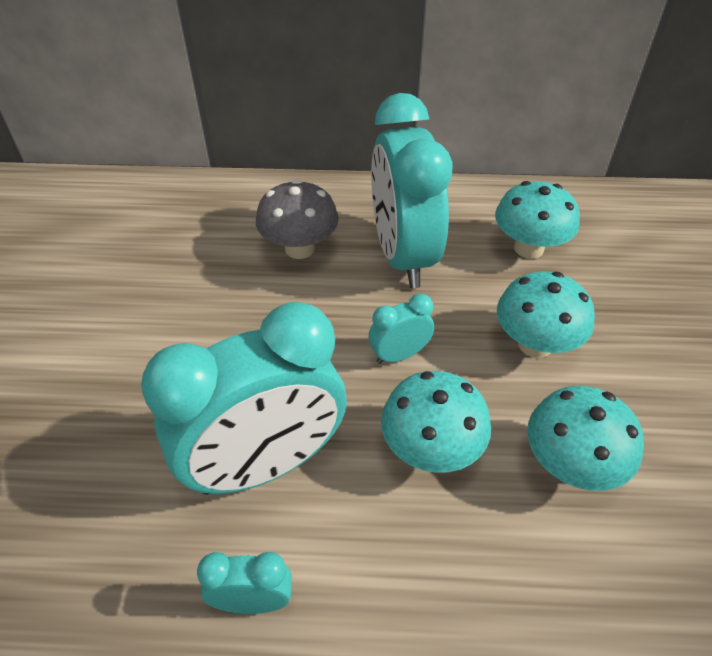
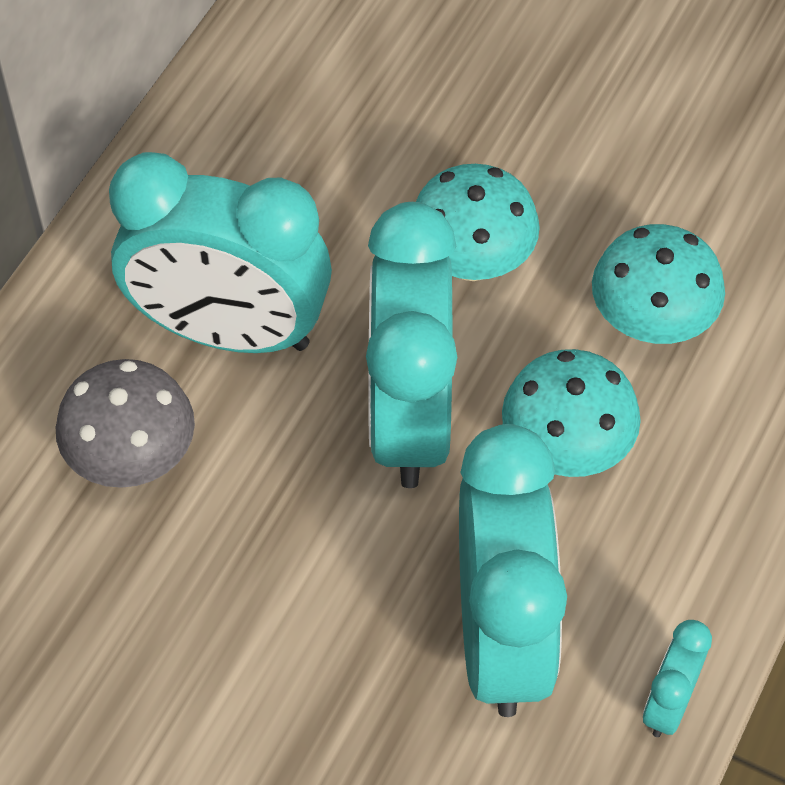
camera: 65 degrees left, 10 degrees up
(399, 355) = (409, 417): turquoise clock -> turquoise clock, size x2.30
(528, 248) = (305, 174): turquoise mushroom -> none

